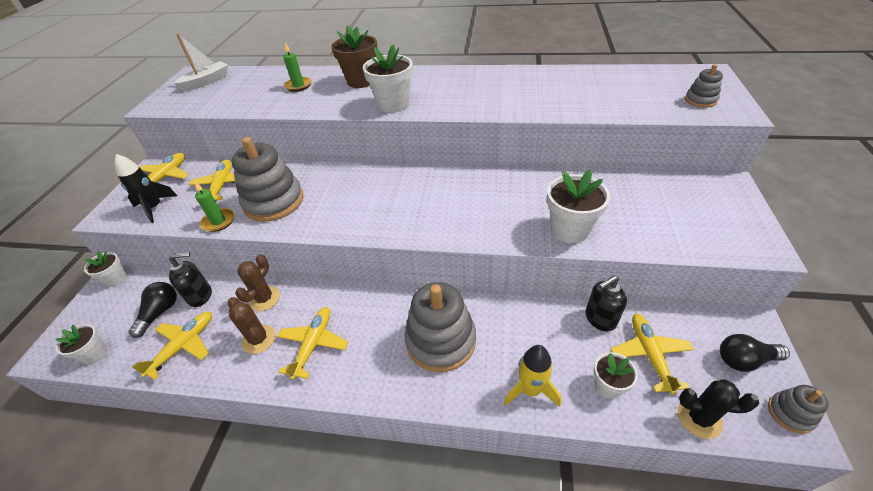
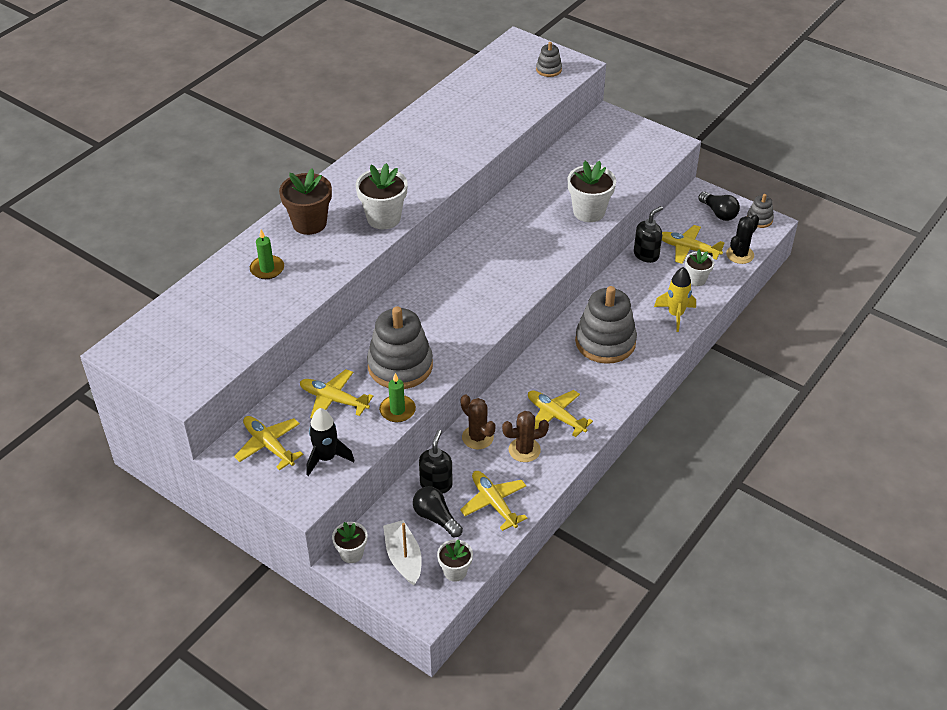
camera: 65 degrees left, 0 degrees up
(206, 82) = (165, 340): white boat -> white boat (403, 558)
(600, 319) = (646, 255): black soap dispenser -> black soap dispenser turned 135 degrees counterclockwise
(744, 360) = (719, 213): black light bulb -> black light bulb turned 60 degrees counterclockwise

